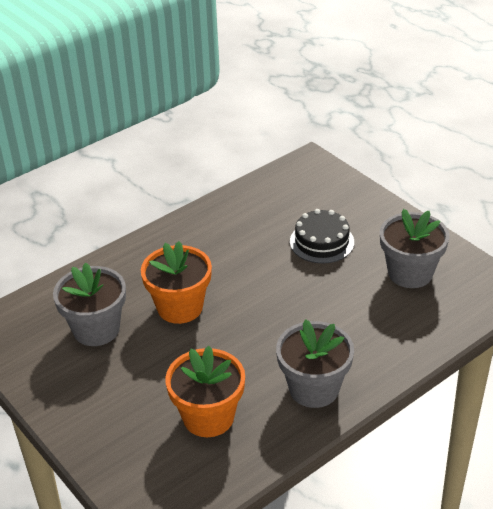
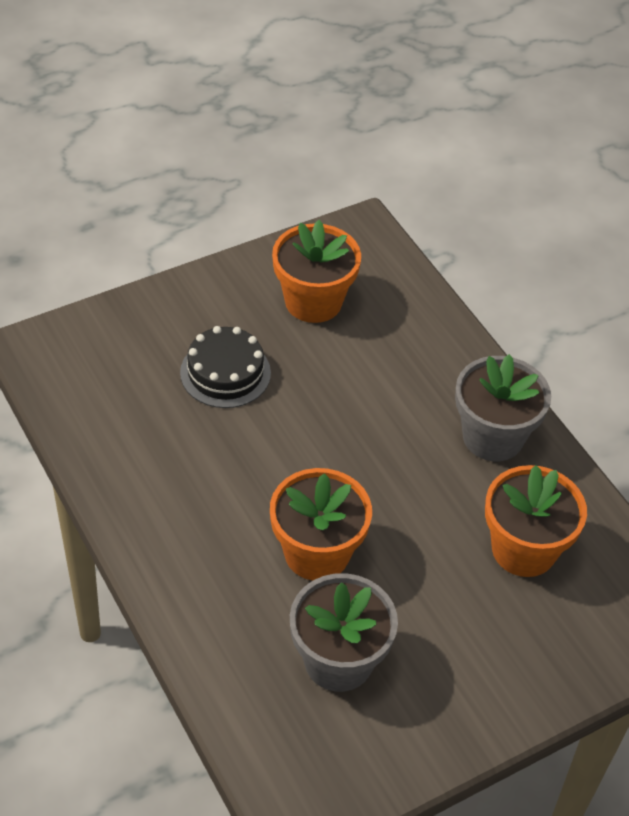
camera: 85 degrees left, 10 degrees up
(410, 273) = (313, 301): grey flower pot -> orange flower pot

